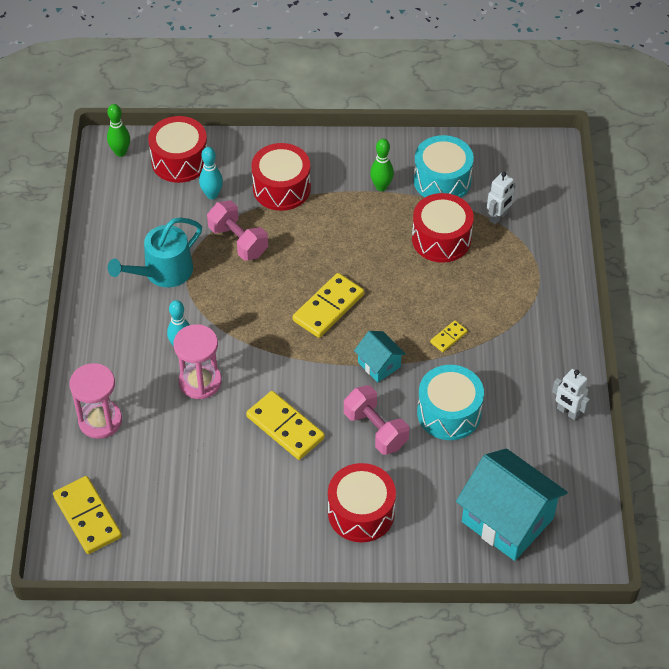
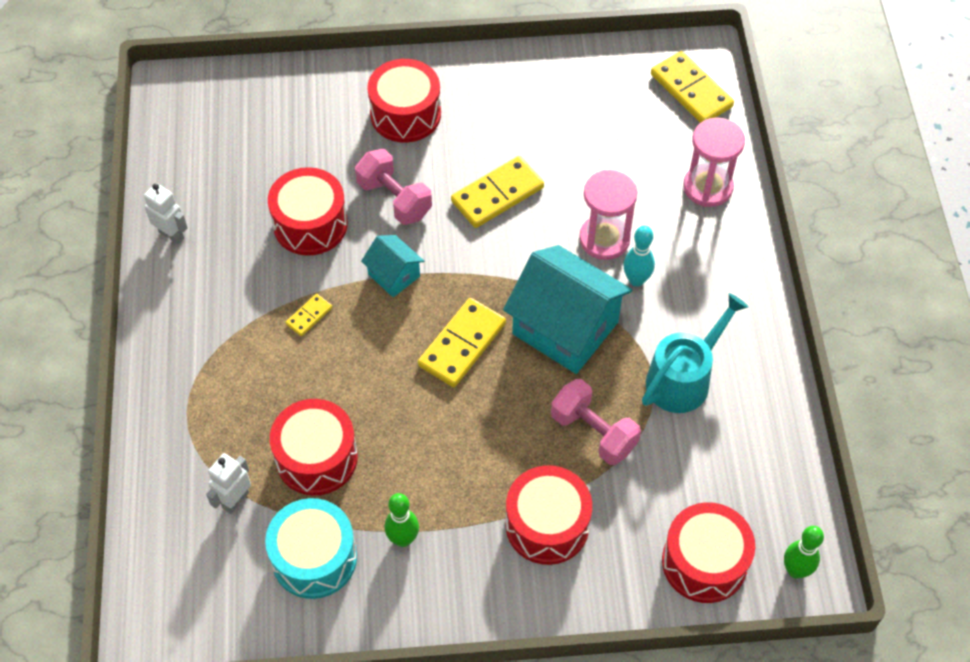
camera: 175 degrees right, 5 degrees up
(212, 195) = (644, 505): turquoise bowling pin -> none
(285, 427) = (497, 194): yellow domino -> yellow domino turned 75 degrees counterclockwise
(449, 413) = (310, 224): turquoise drum -> red drum
(507, 520) = (250, 118): turquoise house -> turquoise house (565, 328)

